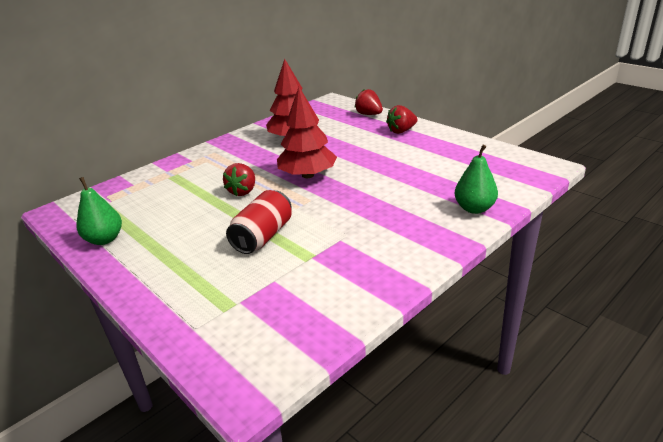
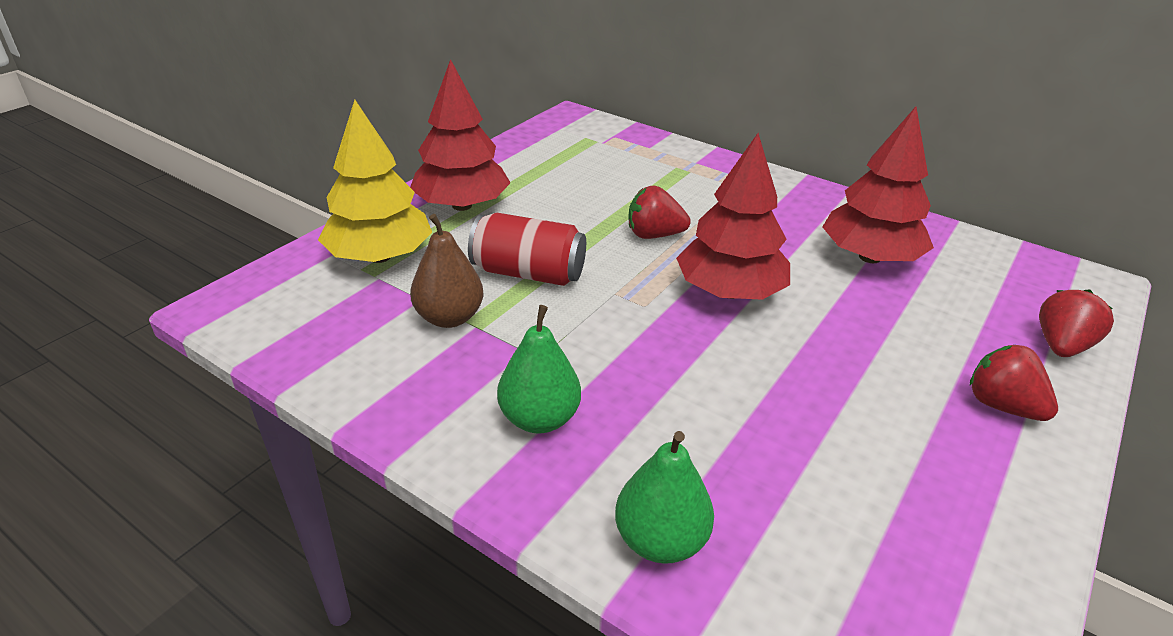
camera: 75 degrees right, 5 degrees up
(105, 239) = (514, 159): green pear -> green pear (539, 419)
(159, 264) = (462, 205): none -> red tree
(210, 302) = (380, 256): none -> yellow tree
(300, 267) = (449, 317): none -> brown pear

